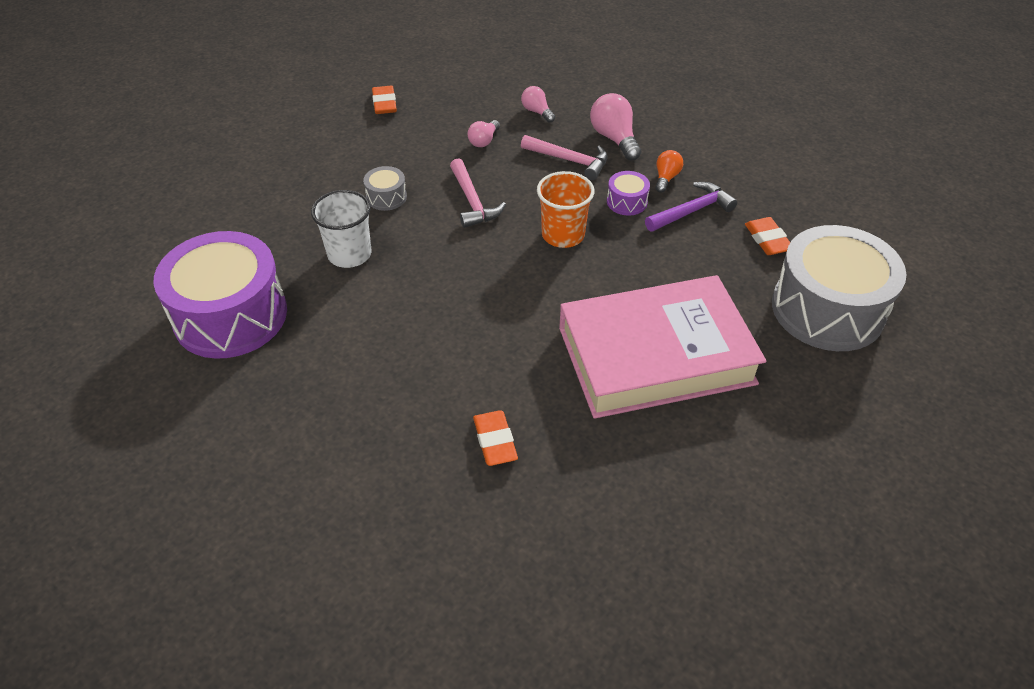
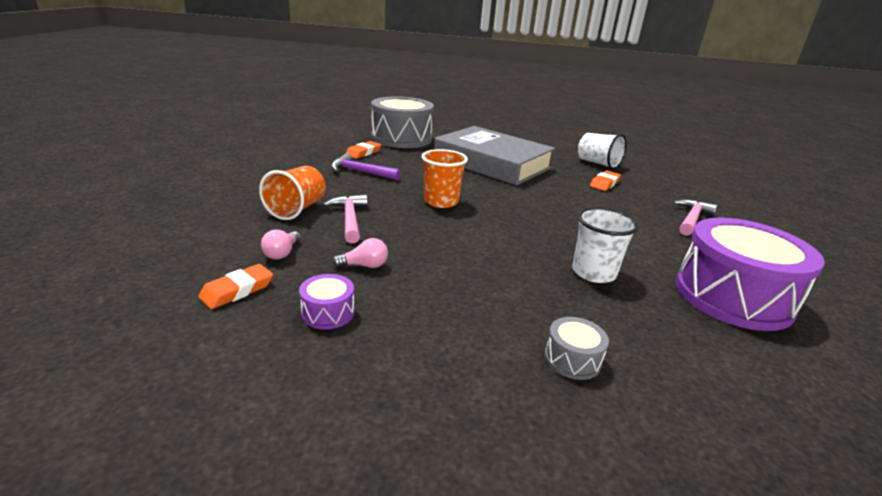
camera: 130 degrees left, 20 degrees down
(384, 103) = (359, 369): orange eraser -> orange eraser (237, 290)
(386, 197) = (511, 285): grey drum -> grey drum (572, 359)
(472, 201) = (456, 243): pink hammer -> pink hammer (691, 219)
(573, 513) = (598, 163): none -> white cup
(614, 139) = (296, 209): pink light bulb -> orange cup
(627, 202) = (376, 190): purple drum -> purple drum (328, 313)
(656, 356) = (492, 163): pink book -> grey book
(666, 178) = (332, 184): orange light bulb -> none

